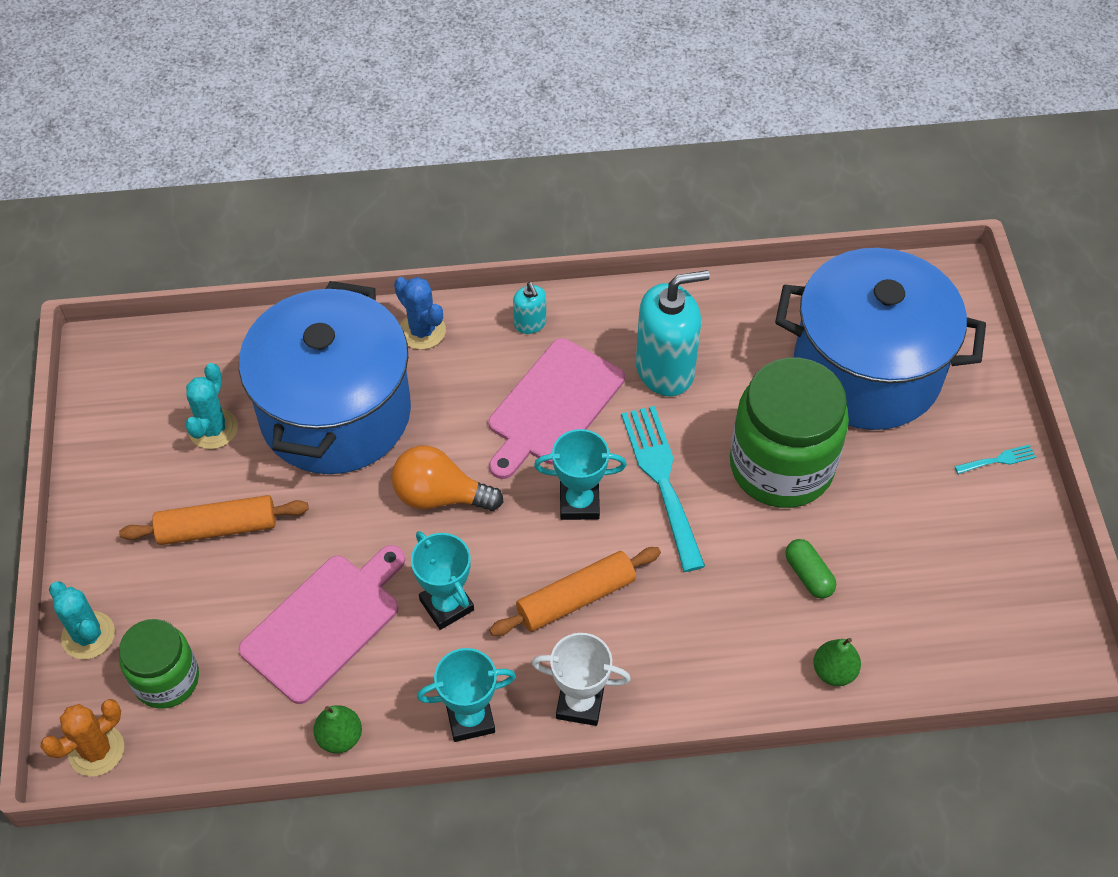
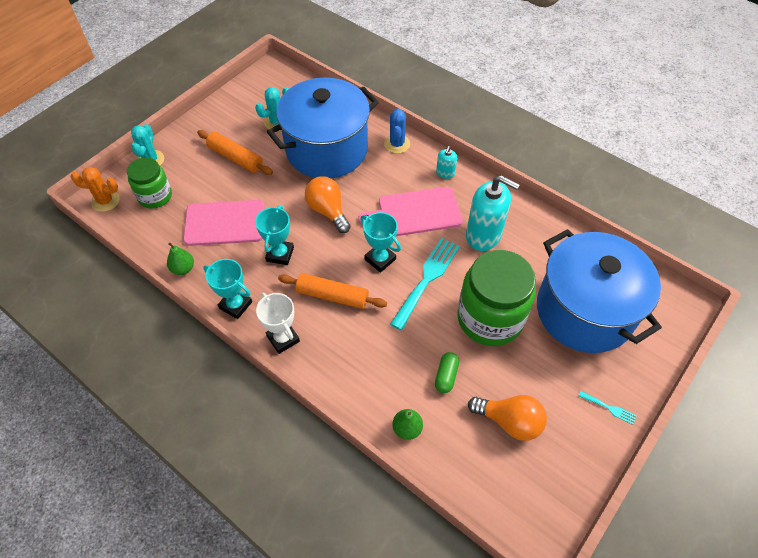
camera: 45 degrees right, 0 degrees up
(923, 564) = (509, 421): none -> orange light bulb

